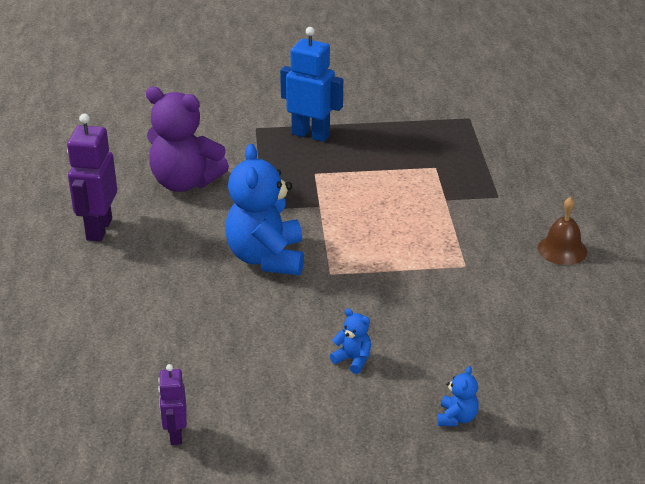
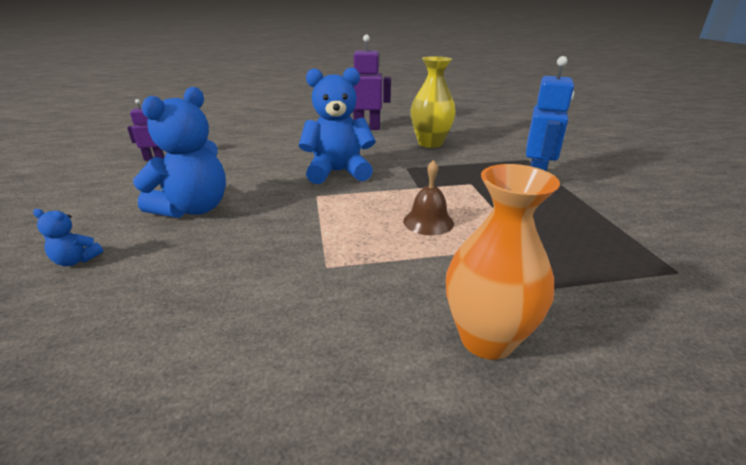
camera: 85 degrees right, 5 degrees down
(185, 182) = (430, 143): purple teddy bear -> yellow vase
(353, 360) = (194, 209): blue teddy bear -> blue teddy bear, size x2.32
(541, 204) = (487, 339): none -> orange vase
(562, 249) = (367, 359): brown bell -> brown bell (428, 222)

